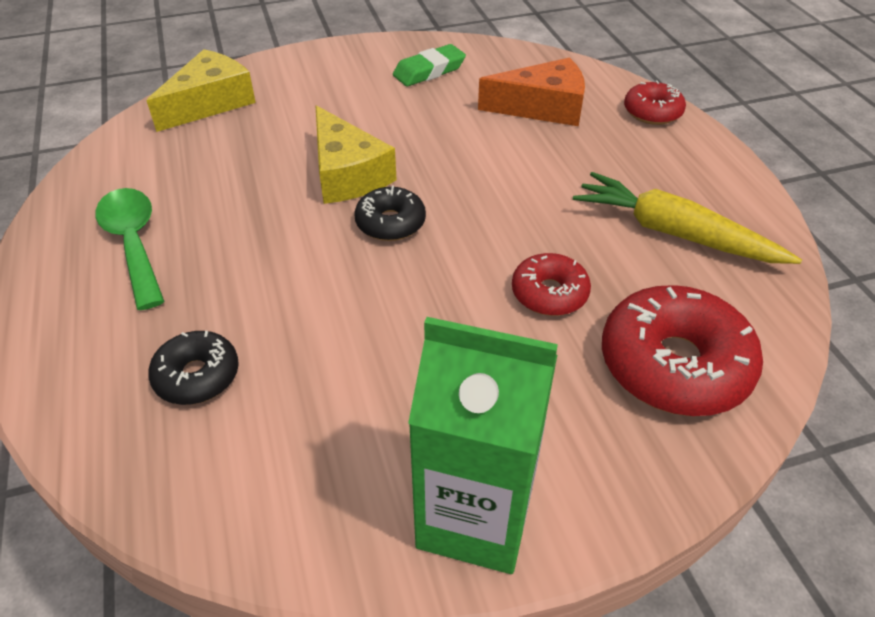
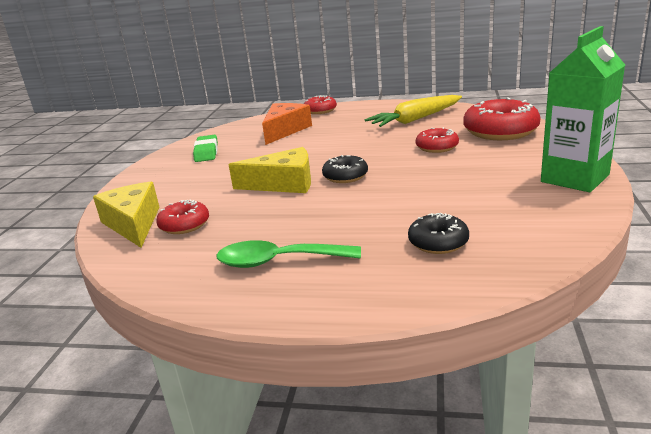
camera: 60 degrees left, 20 degrees down
(213, 139) = (184, 225): none -> red donut

